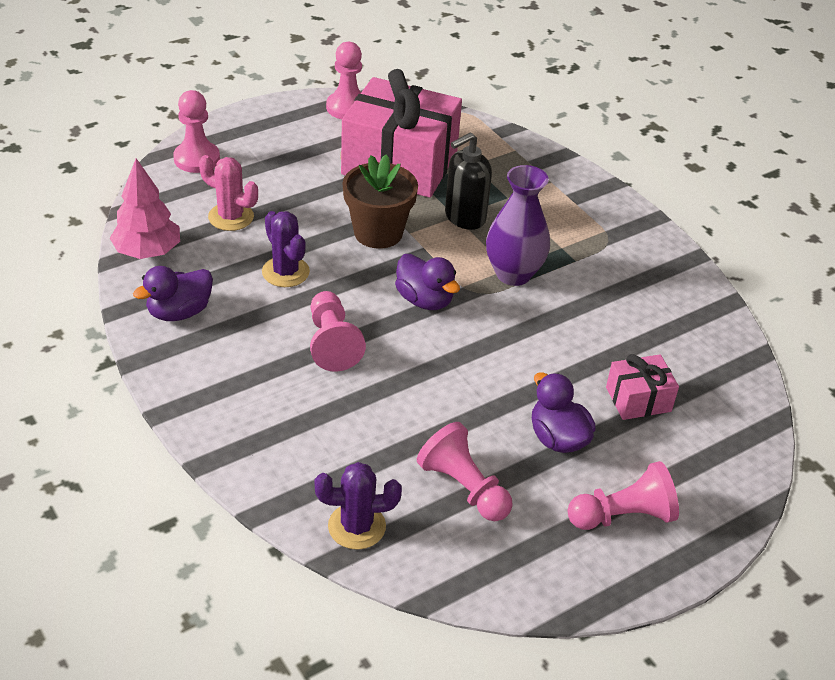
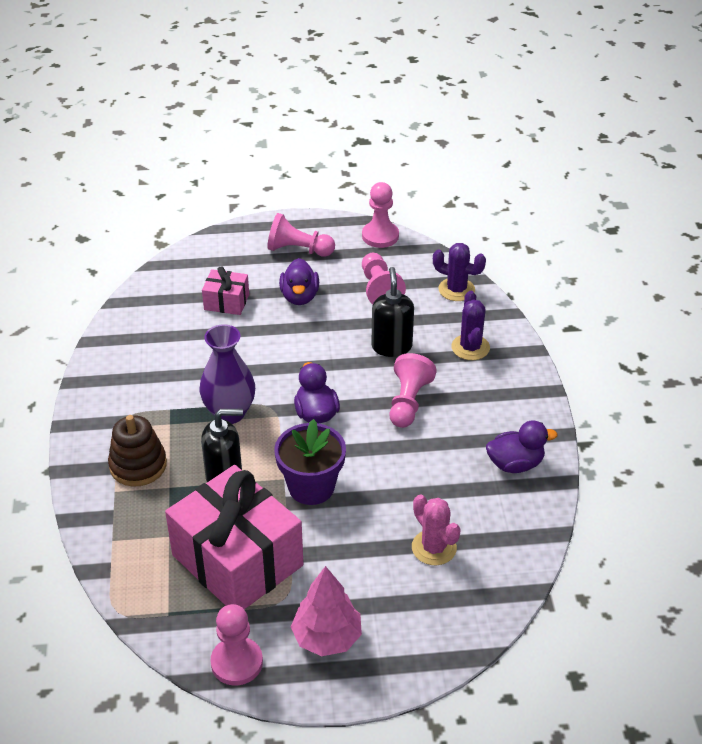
camera: 150 degrees left, 0 degrees up
(148, 252) = (523, 532): pink tree -> pink tree (327, 637)
(197, 159) = (437, 637): pink pawn -> pink pawn (380, 236)
(285, 272) = (412, 473): purple cactus -> purple cactus (470, 347)
(378, 233) = (311, 487): brown flower pot -> purple flower pot
(393, 406) = (391, 346): none -> black soap dispenser
(552, 205) = (138, 465): none -> brown stacking toy

